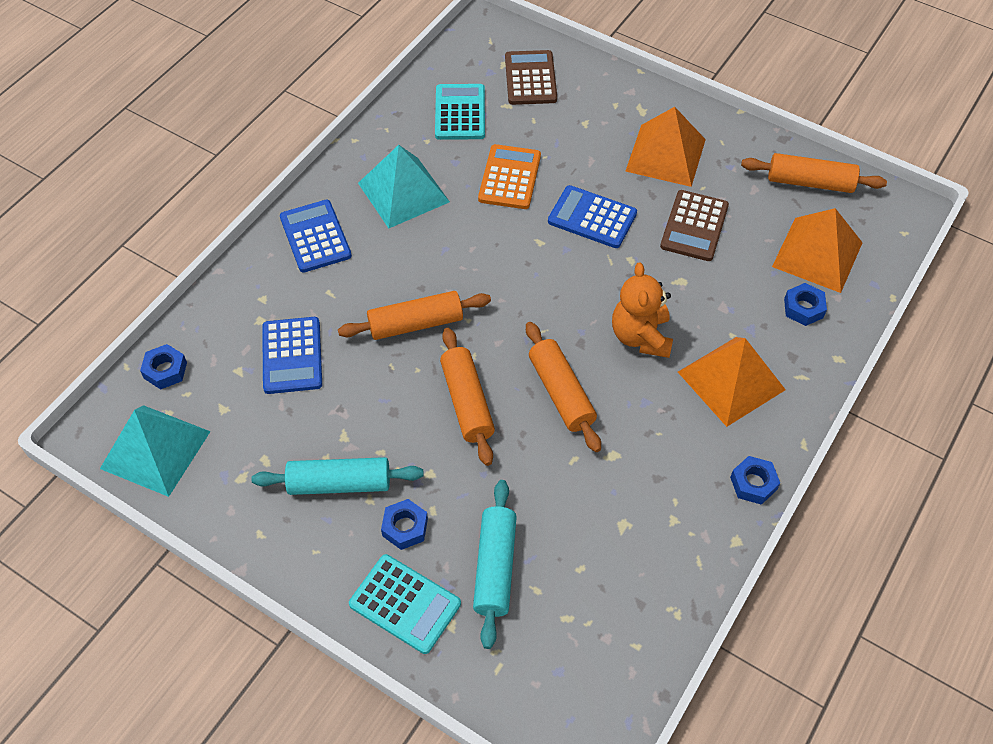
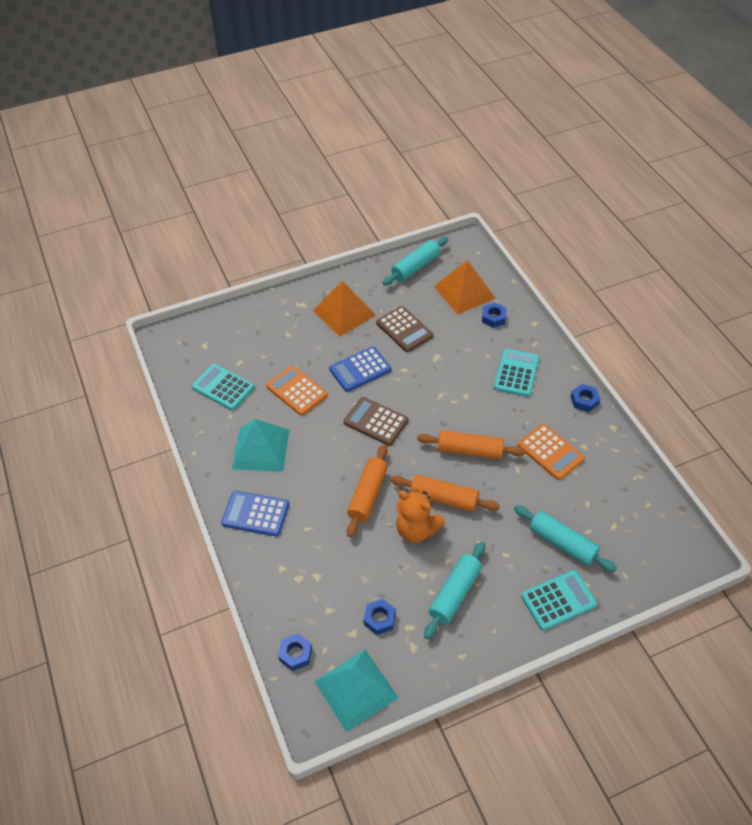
camera: 55 degrees left, 5 degrees down
(292, 356) = (341, 573): blue calculator -> none
(405, 527) = (508, 574): blue nut -> blue nut (379, 619)
(530, 78) = (229, 339): brown calculator -> brown calculator (376, 421)
(631, 484) = (550, 452): none -> orange calculator
(641, 336) = (459, 394): orange teddy bear -> orange teddy bear (416, 530)
(731, 381) = (516, 373): orange pyramid -> turquoise calculator
(810, 182) = (415, 267): orange rolling pin -> turquoise rolling pin

